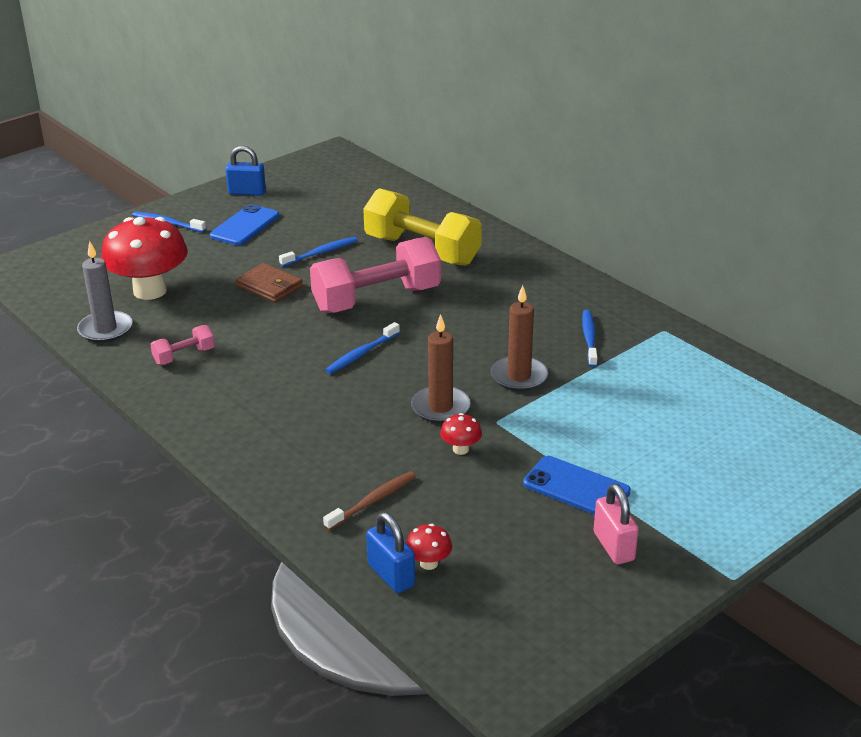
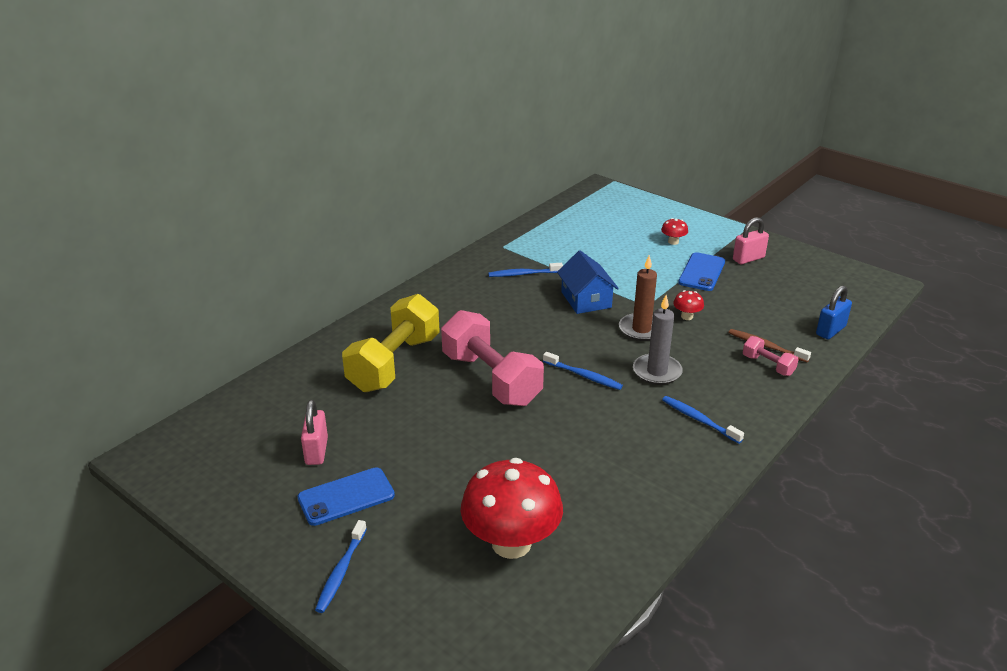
camera: 100 degrees left, 0 degrees up
(105, 329) = (602, 559): grey candle -> grey candle (657, 372)
(184, 356) = (628, 483): pink dumbbell -> pink dumbbell (768, 365)
(245, 226) = (346, 497): blue phone -> blue phone turned 45 degrees counterclockwise
(247, 192) = (254, 513): blue padlock -> none
(269, 286) = (482, 451): brown wallet -> none
(307, 214) = (316, 451): none -> pink padlock
(321, 253) = (406, 427): blue toothbrush -> blue toothbrush (699, 420)
(429, 563) = (809, 318): red mushroom -> red mushroom (673, 242)
(519, 376) = (586, 299): brown candle -> blue house

